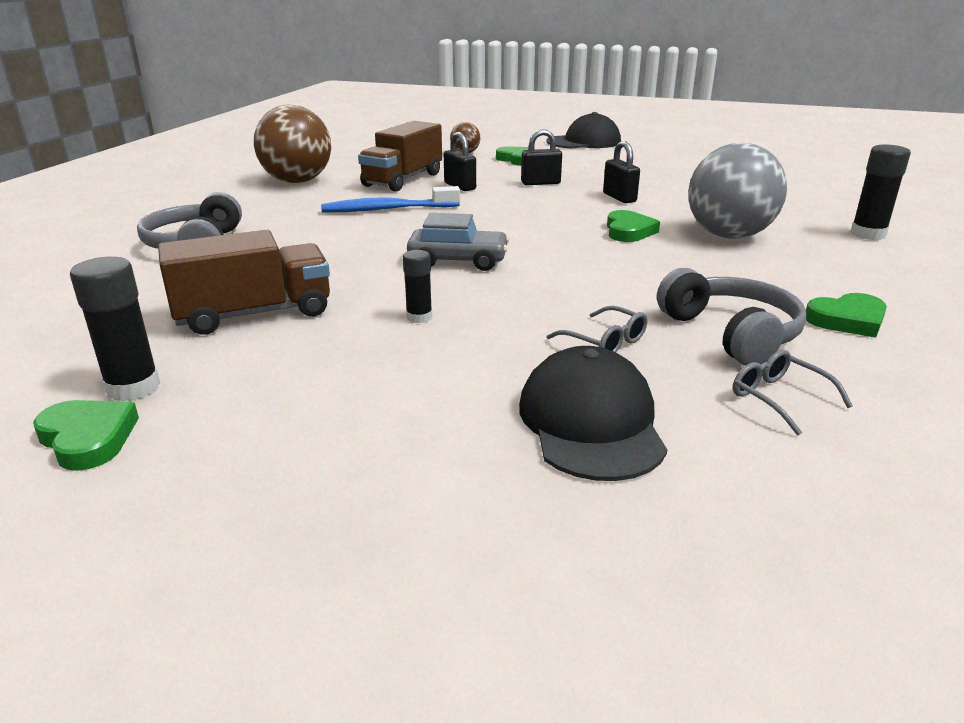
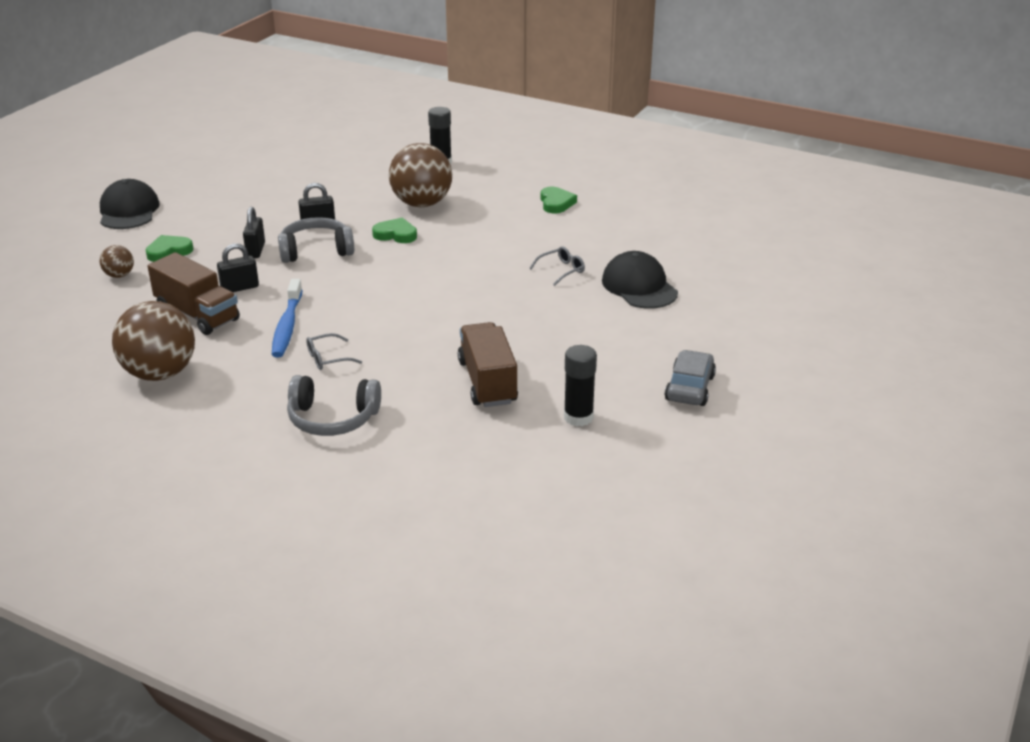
camera: 80 degrees left, 5 degrees up
(88, 438) = (629, 424): green heart -> none
(419, 317) = (512, 323): black glue stick -> none
(458, 261) = (424, 303): grey car -> grey car (689, 388)
(591, 422) = (639, 286): black cap -> black cap turned 60 degrees clockwise
(728, 235) = (421, 203): grey ball -> brown ball
(731, 333) = (562, 235): grey headphones -> grey headphones (316, 251)
(779, 398) = (627, 240): grey glasses -> grey glasses (328, 358)

